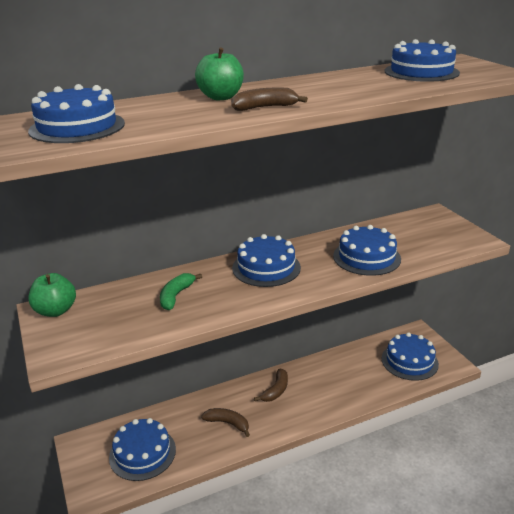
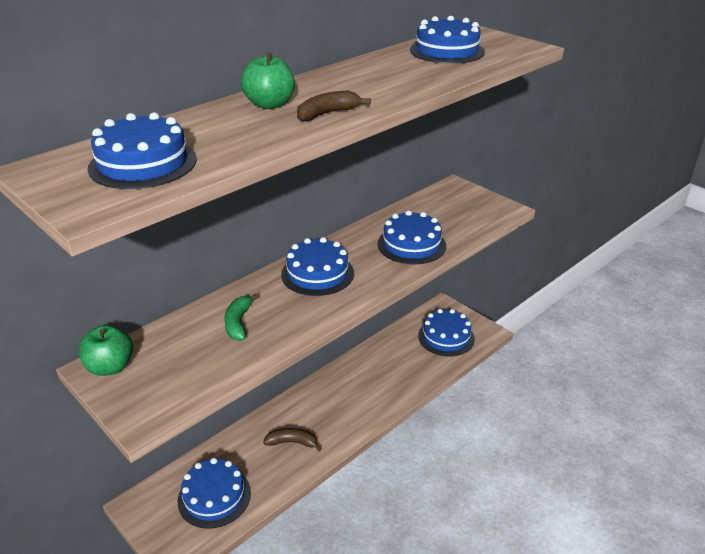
camera: 20 degrees left, 5 degrees up
(276, 390) = (328, 396): brown banana -> none

